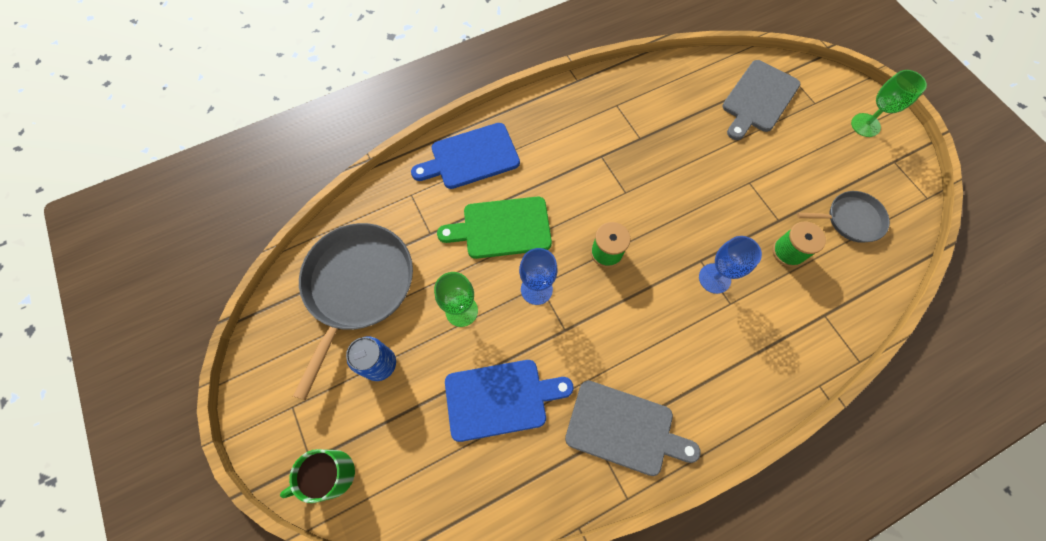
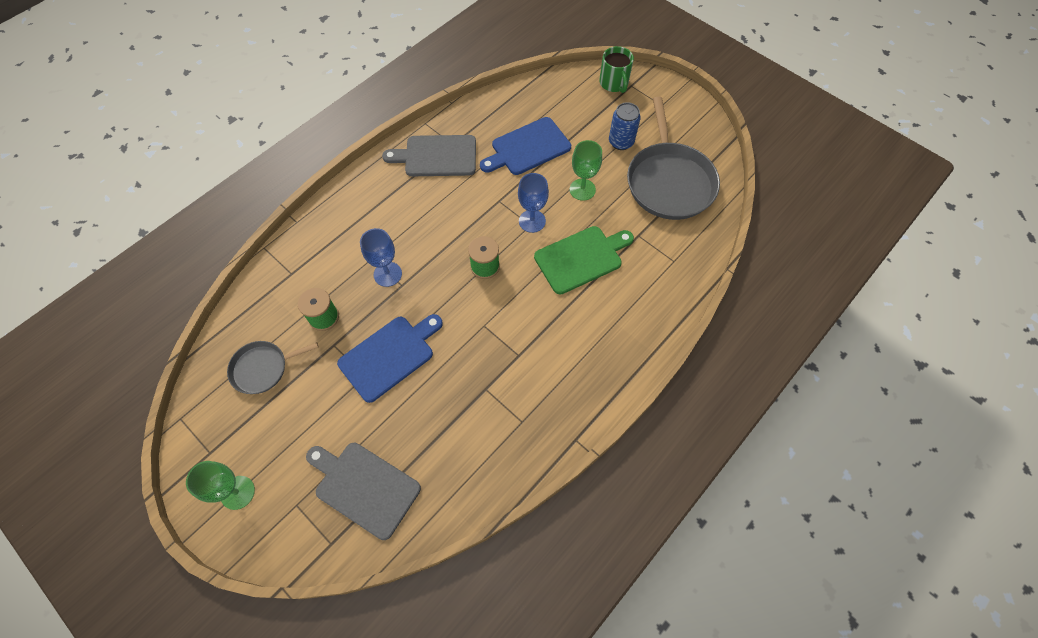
camera: 160 degrees right, 5 degrees down
(331, 474) = (614, 83): green mug -> green mug turned 120 degrees clockwise
(470, 157) = (642, 312): blue cutting board -> blue cutting board (390, 355)
(758, 99) = (364, 487): grey cutting board -> grey cutting board turned 75 degrees counterclockwise

